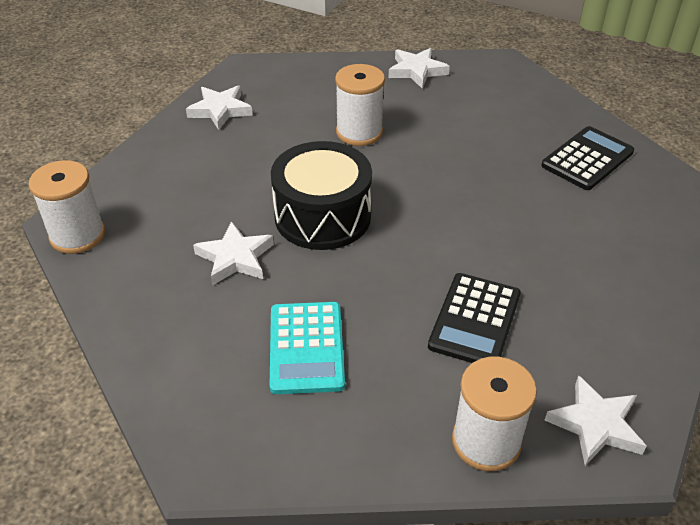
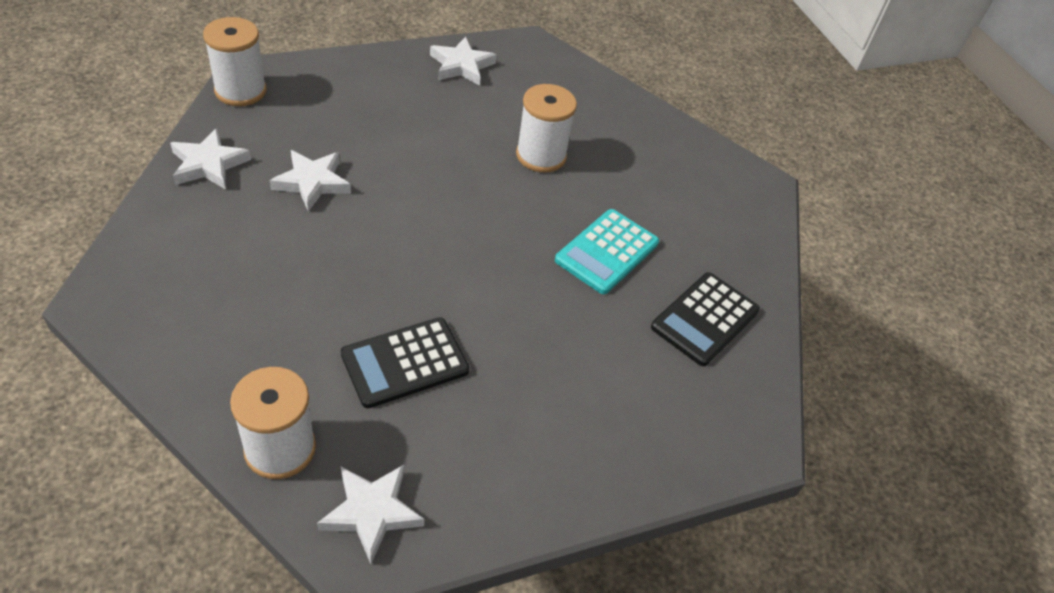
camera: 35 degrees right, 5 degrees up
(306, 348) = (265, 281): turquoise calculator -> turquoise calculator (607, 252)
(322, 216) = (415, 199): black drum -> none
(417, 71) = (669, 138): white star -> white star (209, 164)
(587, 159) = (705, 319): black calculator -> black calculator turned 135 degrees clockwise

